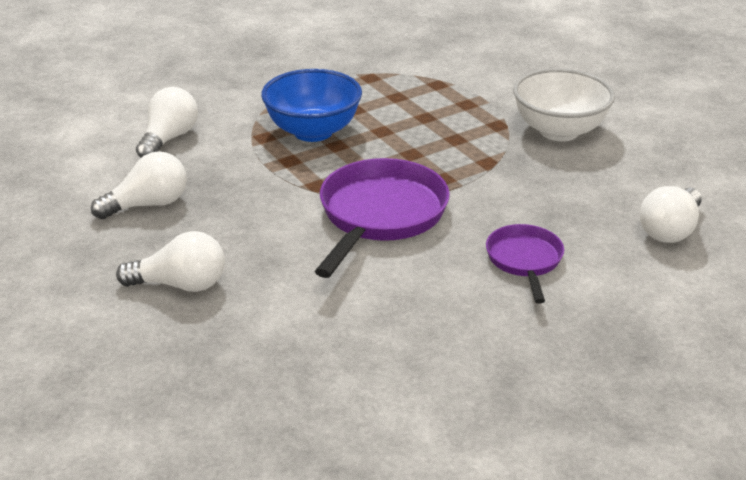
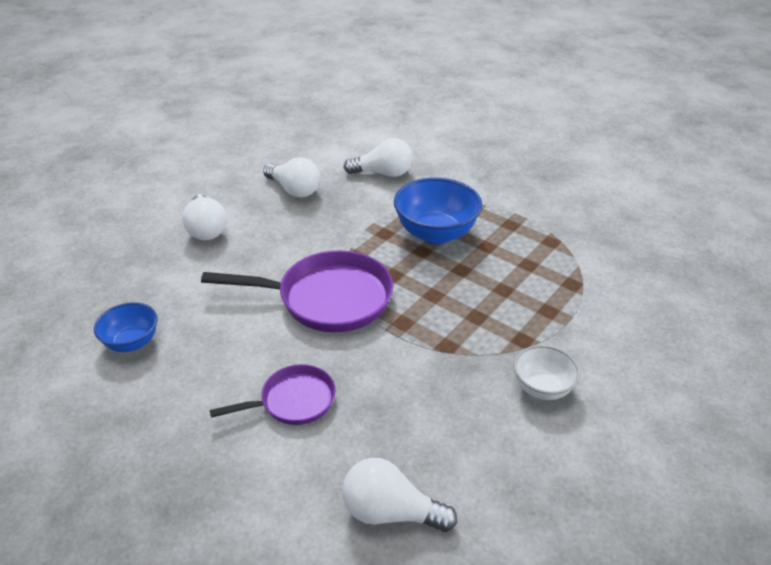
camera: 70 degrees right, 5 degrees up
(379, 365) = (132, 342): none -> blue bowl
(559, 131) = (542, 388): white bowl -> white bowl, size x0.58

